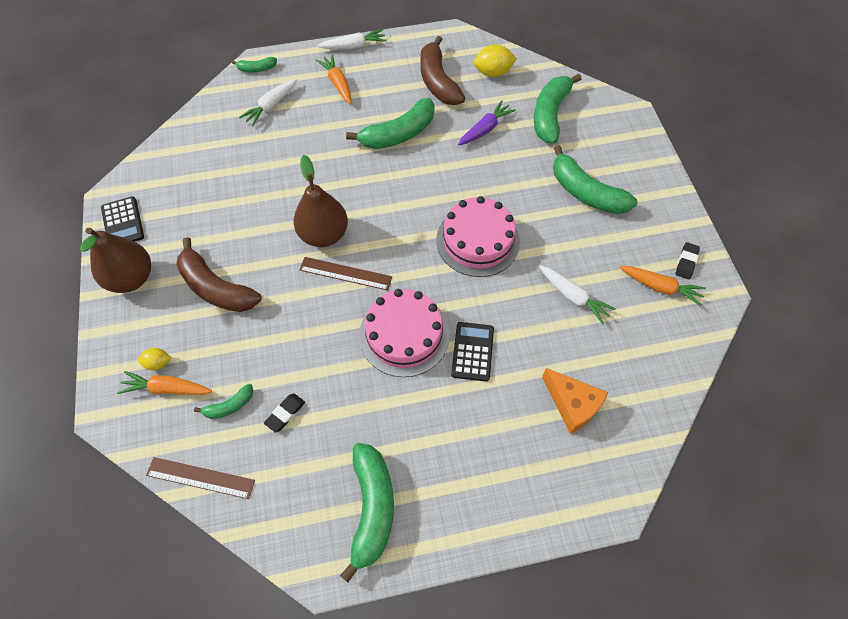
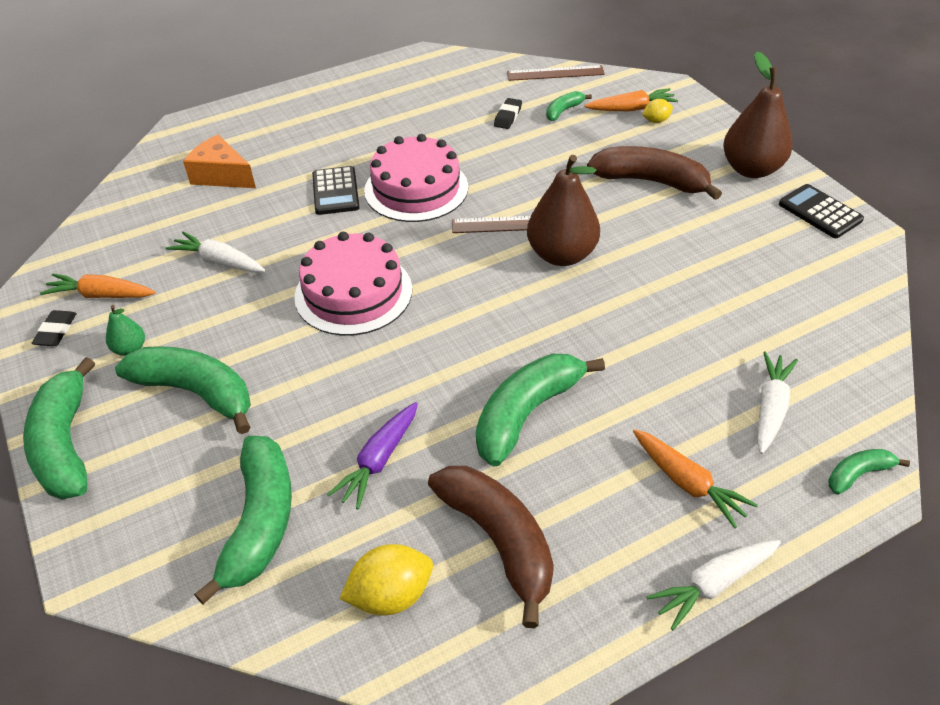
camera: 165 degrees right, 15 degrees down
(372, 509) = (400, 86): green banana -> green banana (66, 444)
(631, 234) = (130, 349): none -> green pear

